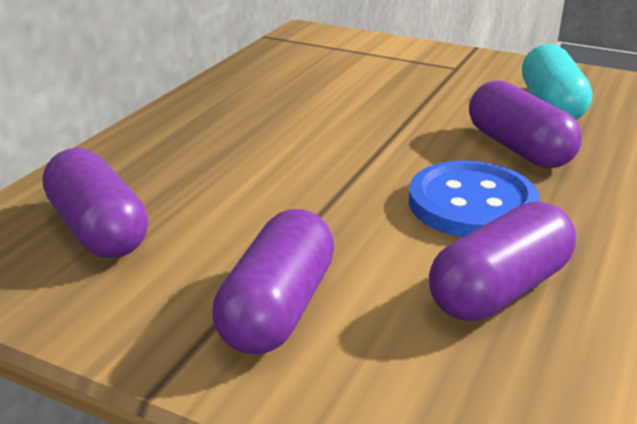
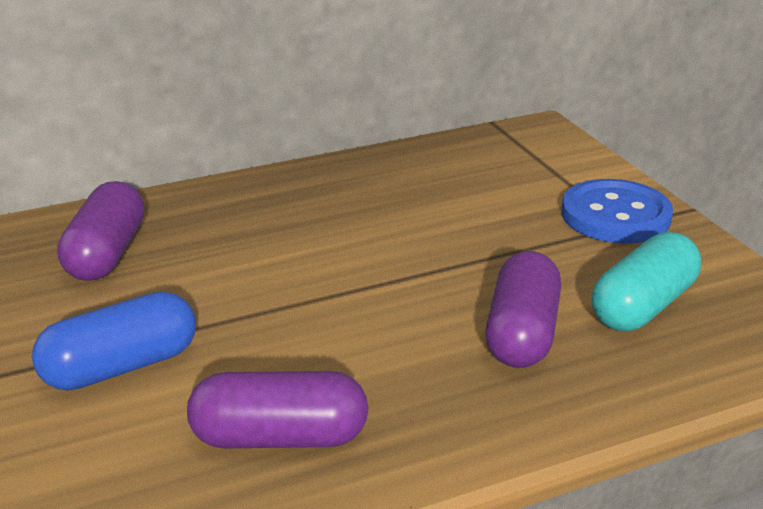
camera: 40 degrees right, 0 degrees up
(278, 308) = (120, 367): purple capsule -> blue capsule
(472, 204) = (384, 362): blue button -> blue button (615, 215)

